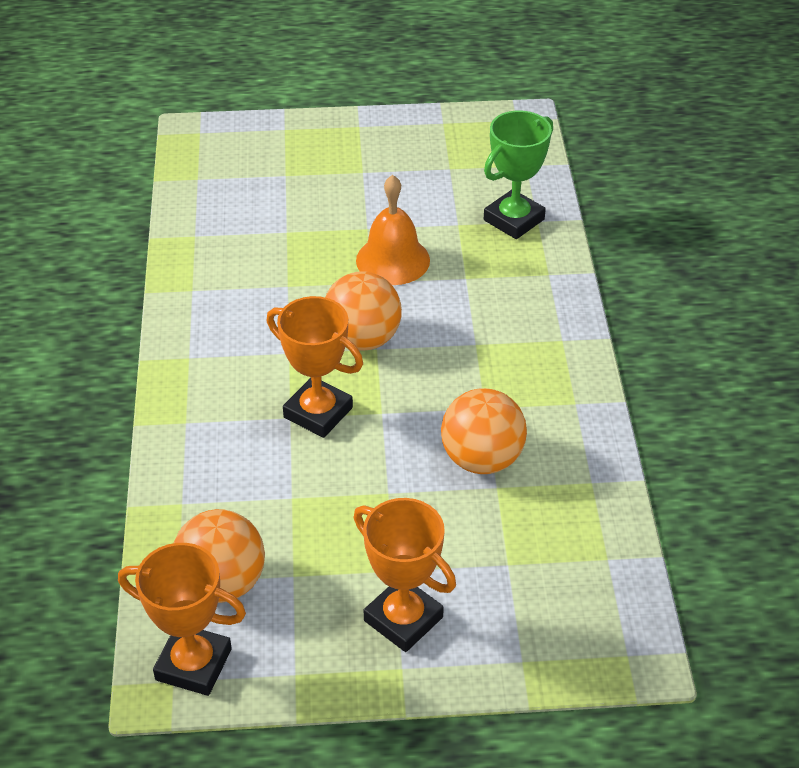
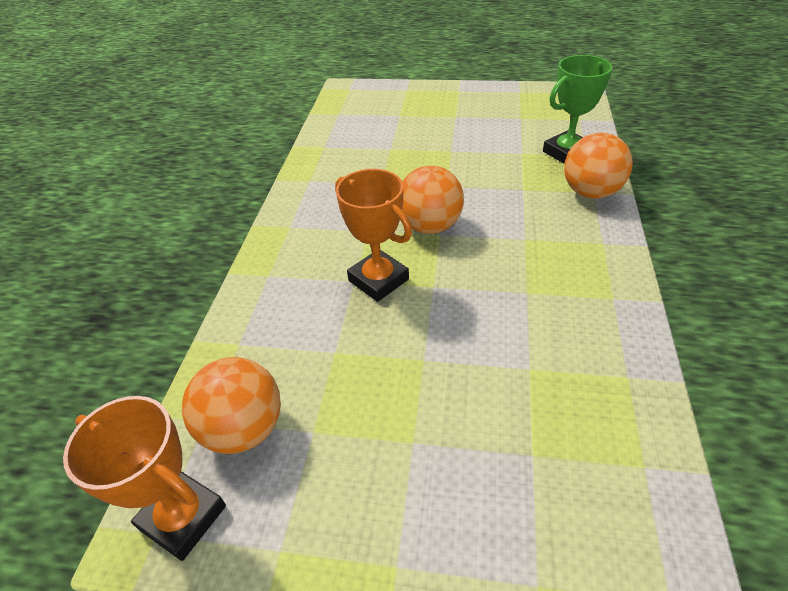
camera: 15 degrees right, 0 degrees up
(393, 260) = (466, 172): orange bell -> none
(403, 619) = (410, 502): orange trophy -> none
(482, 459) = (518, 339): orange ball -> orange ball (590, 192)

